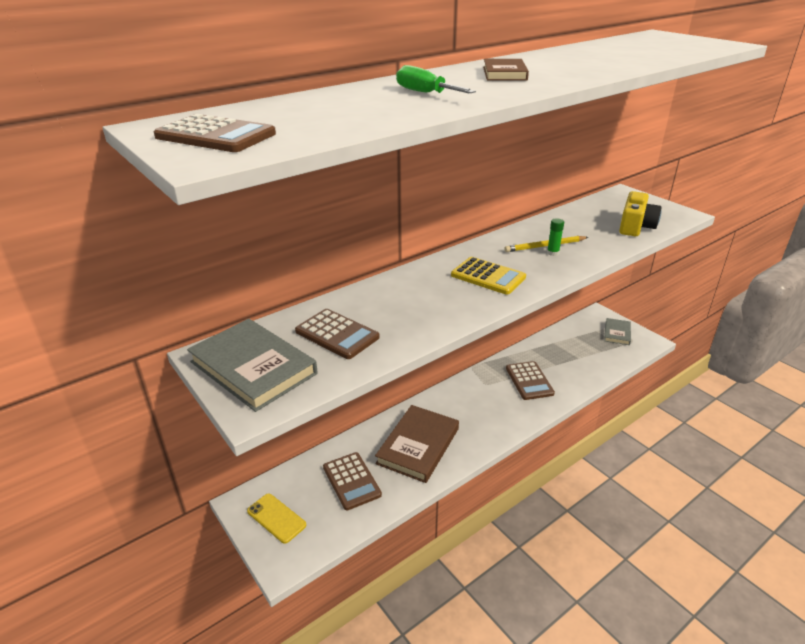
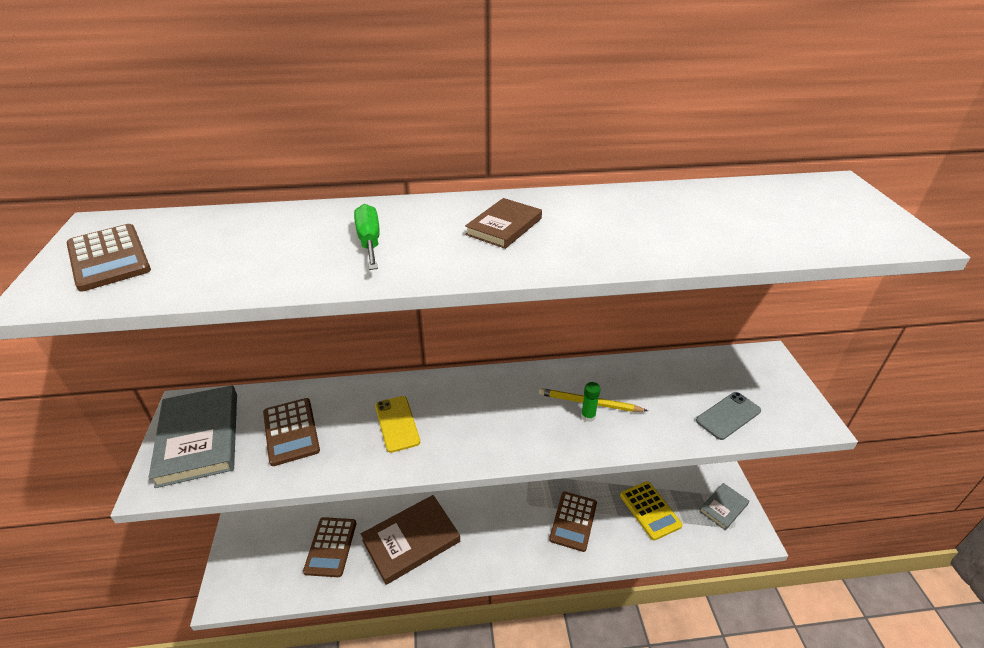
camera: 30 degrees right, 5 degrees up
(276, 518) = (251, 550): yellow phone -> yellow phone (397, 423)
(488, 276) = (488, 420): yellow calculator -> yellow calculator (650, 510)
(635, 226) = (728, 416): yellow camera -> grey phone

